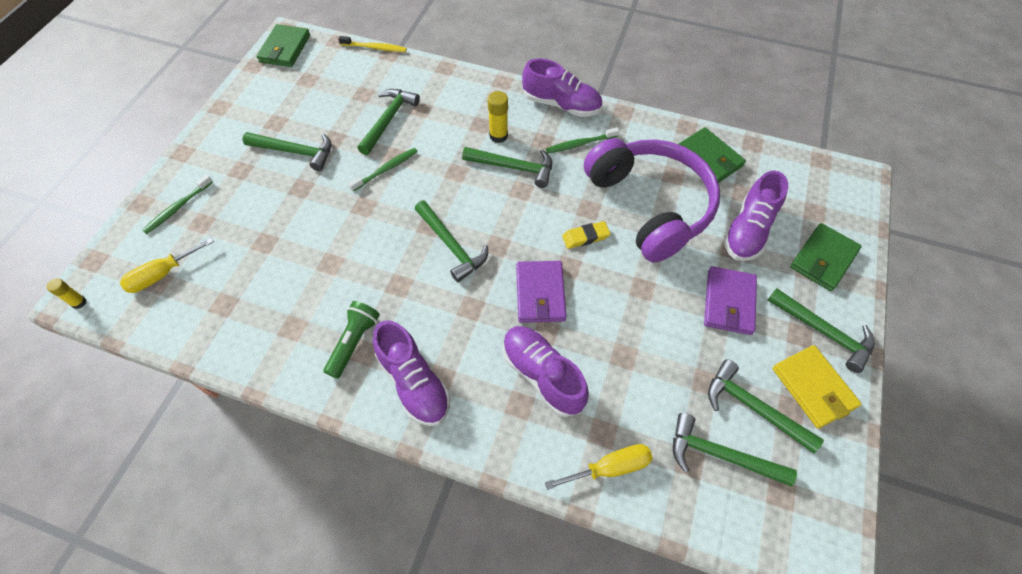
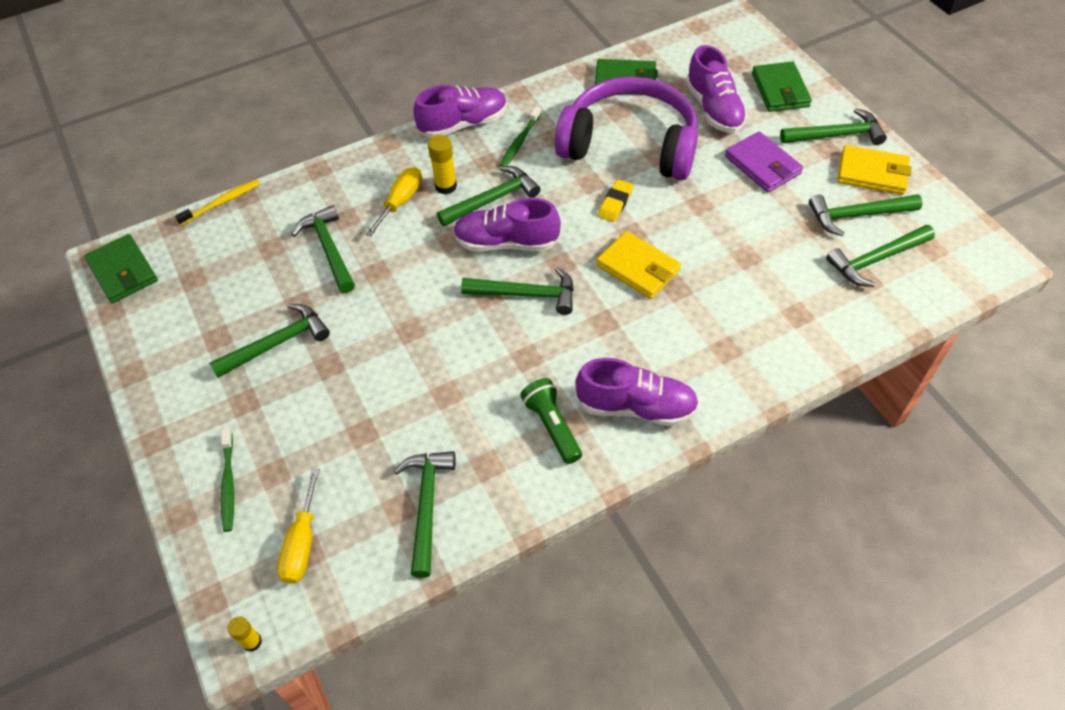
camera: 45 degrees left, 5 degrees down
(236, 318) = (427, 505): none -> green hammer
(386, 169) = (386, 287): green toothbrush -> none
(540, 294) = (638, 268): purple wallet -> yellow wallet
(542, 375) = (713, 317): purple shoe -> purple shoe (506, 243)
(610, 467) = (829, 329): yellow screwdriver -> yellow screwdriver (401, 201)

